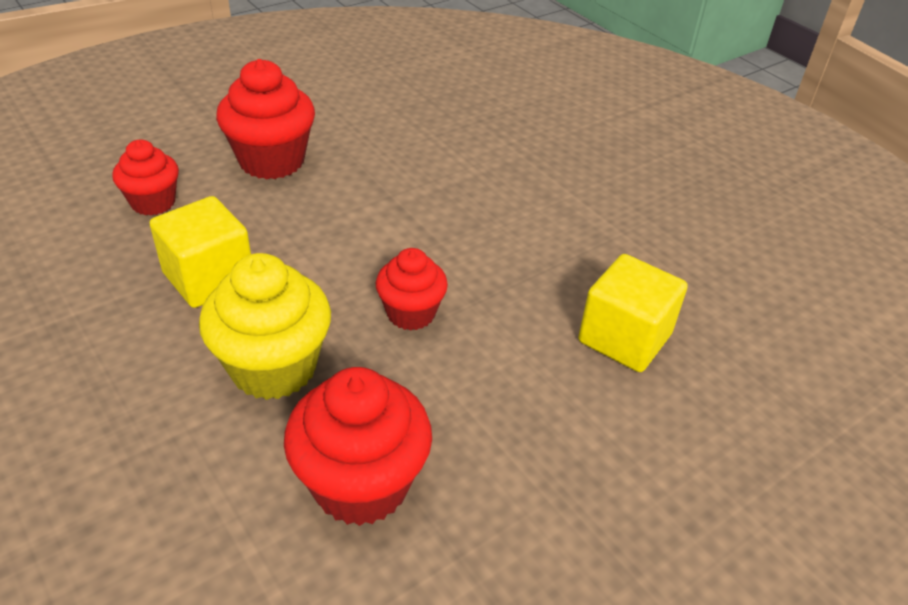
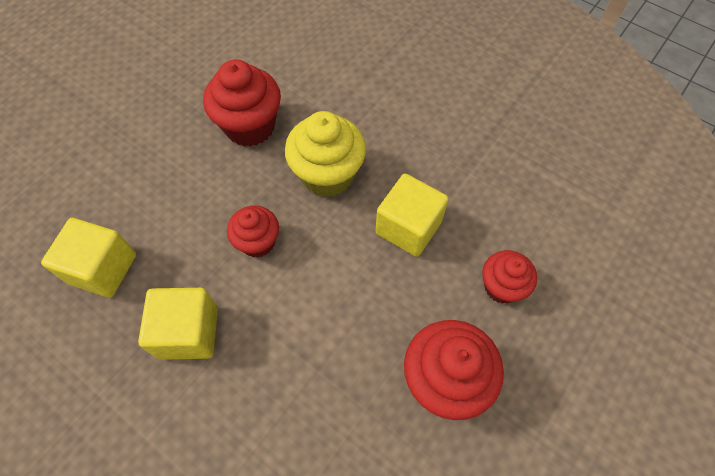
camera: 165 degrees right, 20 degrees up
(519, 253) = (189, 332): none -> yellow cube

